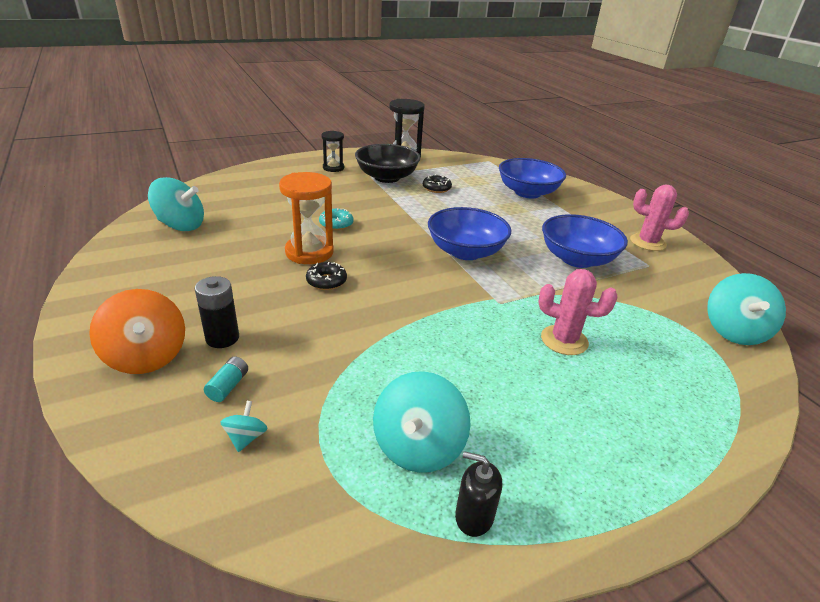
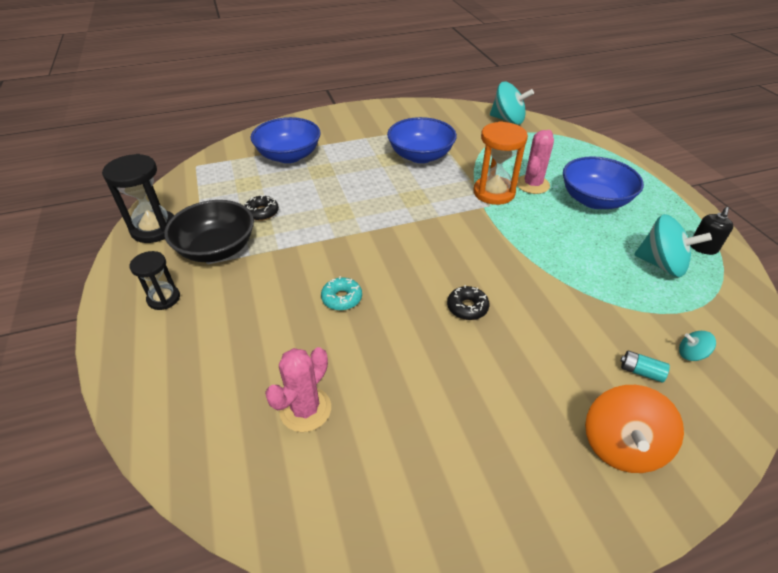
camera: 80 degrees left, 10 degrees up
(146, 356) = (621, 445): orange spinning top -> orange spinning top turned 135 degrees clockwise
(181, 225) = (325, 470): turquoise spinning top -> none
(222, 338) = (577, 384): black battery -> none
(309, 252) = (408, 321): orange hourglass -> orange hourglass (494, 193)
(465, 251) = (408, 211): blue bowl -> blue bowl (594, 200)
(647, 242) = (394, 119): pink cactus -> pink cactus (305, 409)

